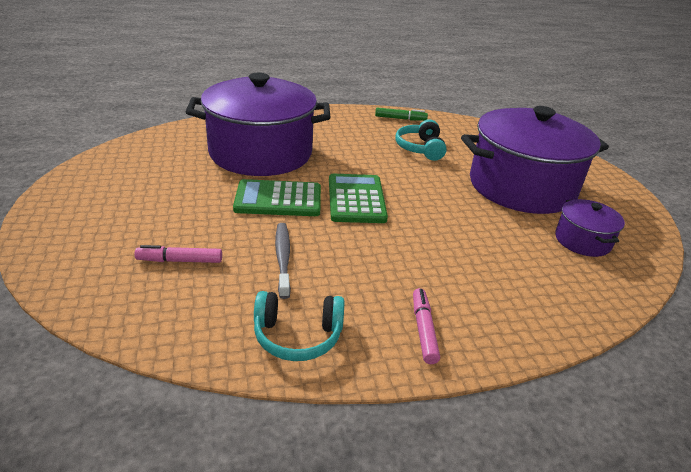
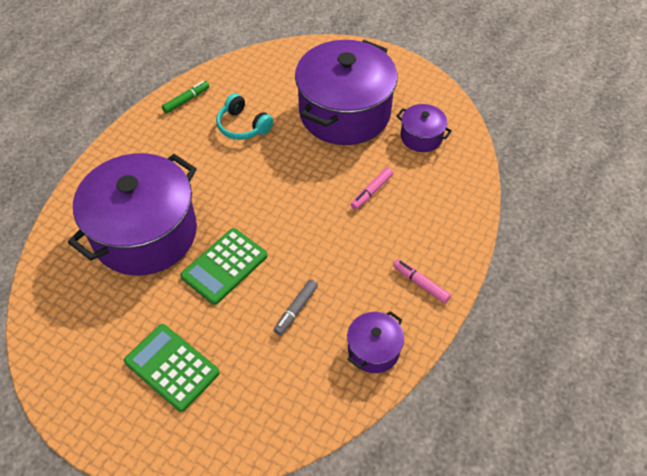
camera: 45 degrees left, 20 degrees up
(180, 260) = (244, 372): pink marker -> pink marker (371, 191)
(283, 258) = (296, 309): grey toothbrush -> grey marker
(297, 336) = (373, 350): turquoise headphones -> purple pot
(356, 199) = (269, 218): green calculator -> green calculator (172, 367)

